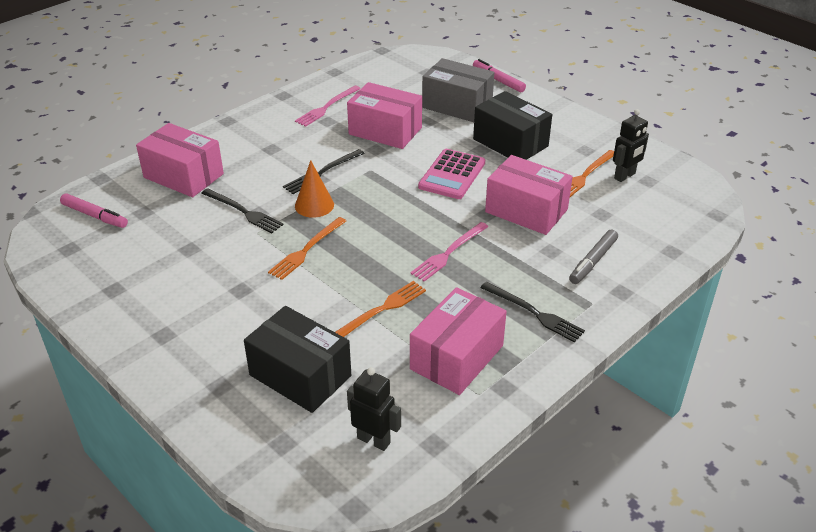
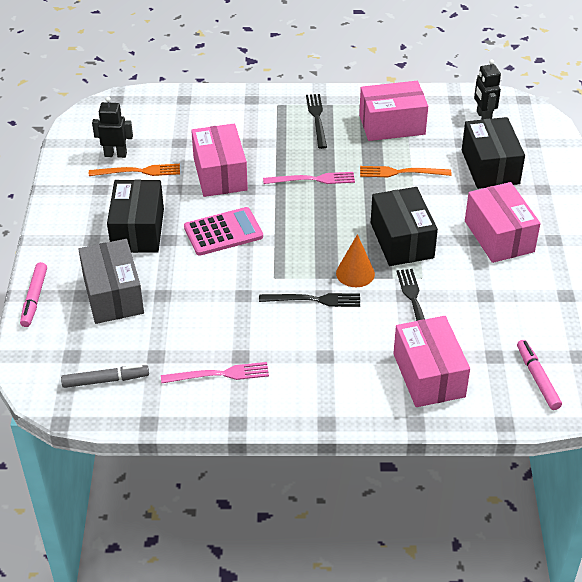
camera: 135 degrees left, 5 degrees up
(307, 250) = (401, 240): orange fork -> black box
(385, 131) = (209, 309): pink box -> pink box (499, 236)
(593, 261) = (237, 122): grey marker -> grey marker (105, 380)

